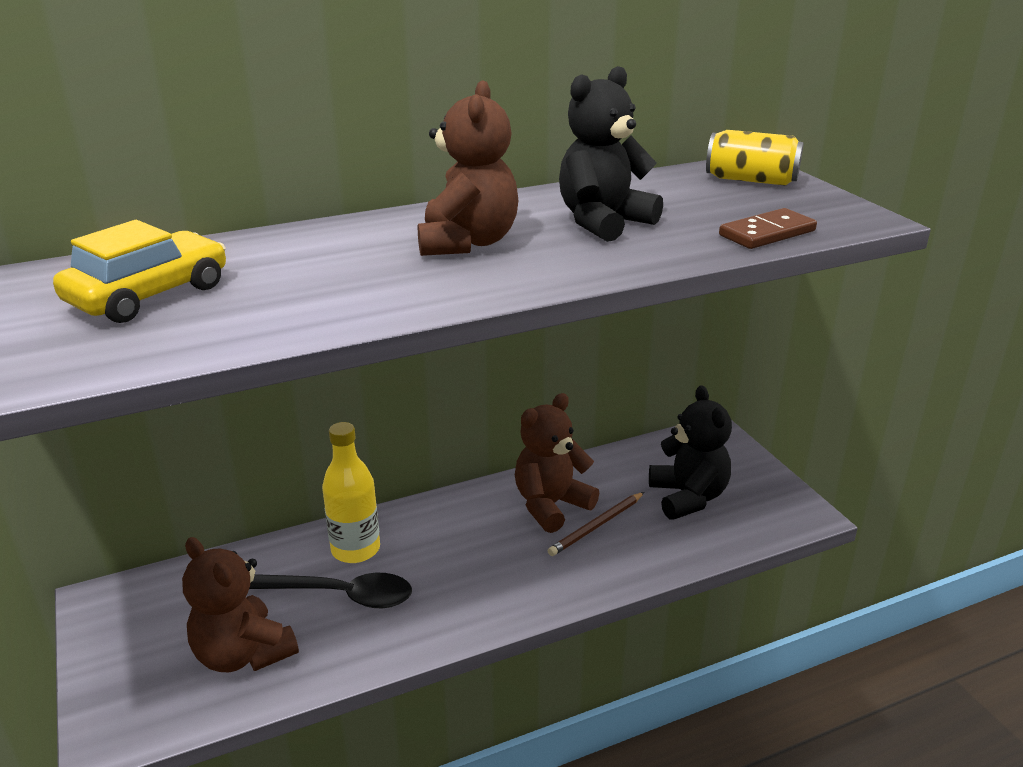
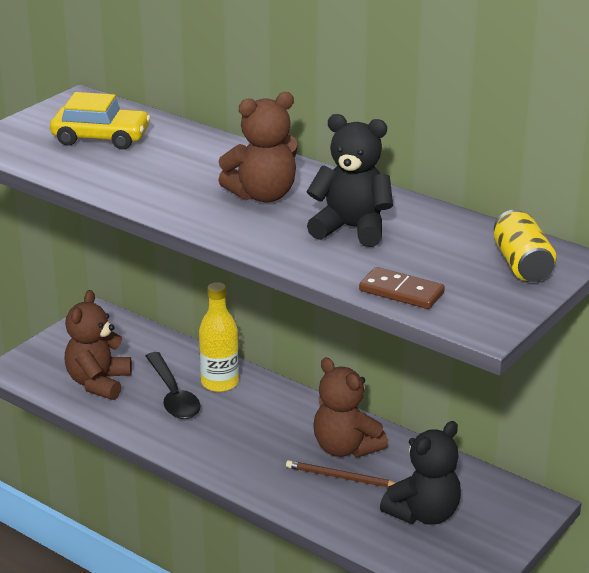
camera: 60 degrees right, 0 degrees up
(551, 505) = (345, 448): brown teddy bear -> brown teddy bear turned 150 degrees counterclockwise

